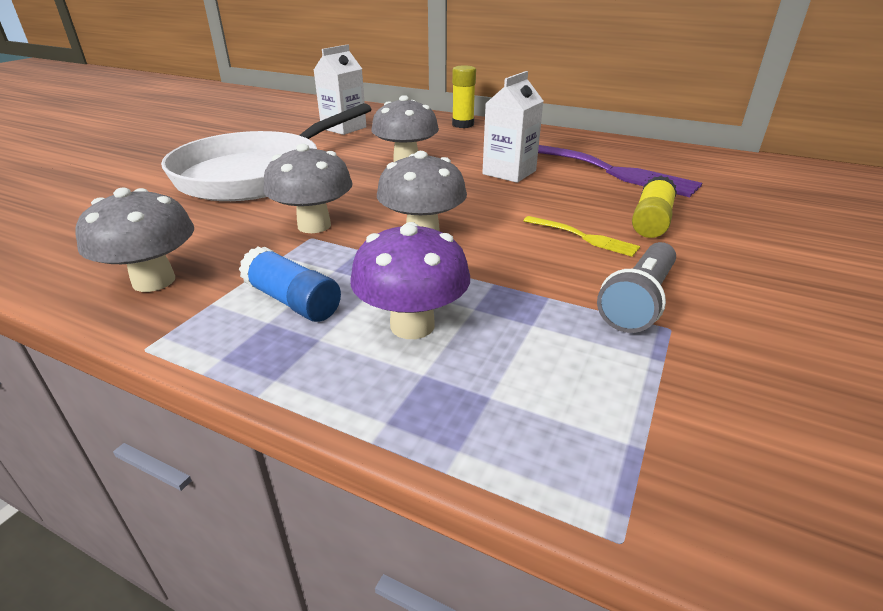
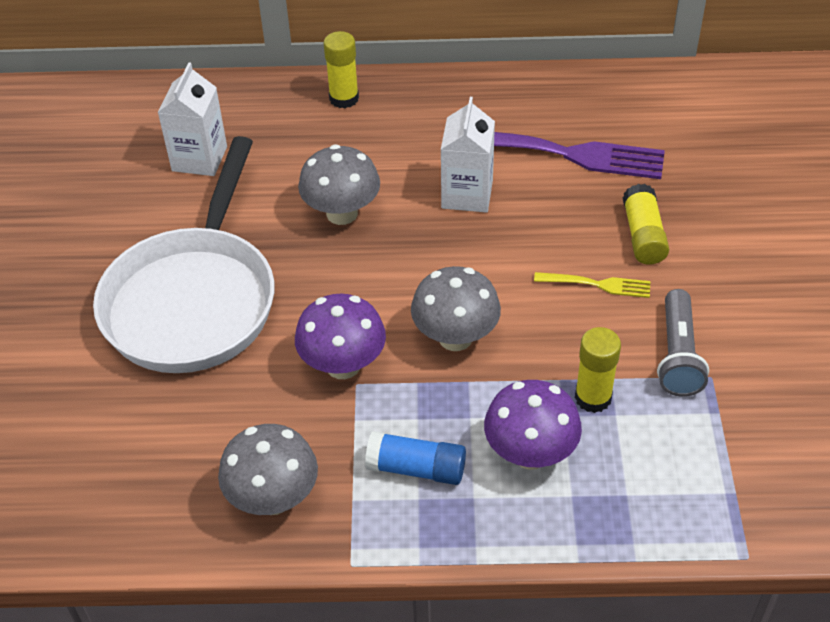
camera: 25 degrees left, 15 degrees up
(314, 225) = (343, 365): grey mushroom -> purple mushroom
(517, 305) = (593, 398): none -> yellow glue stick

